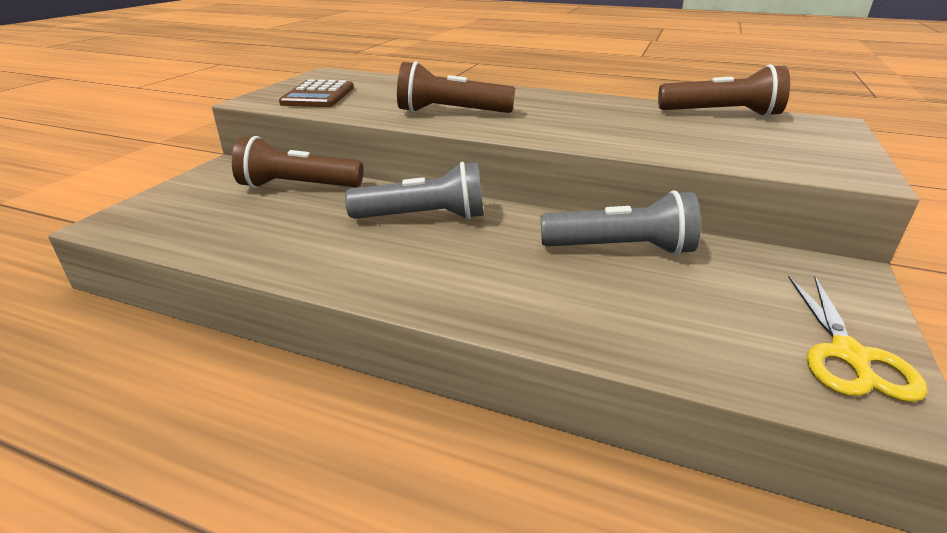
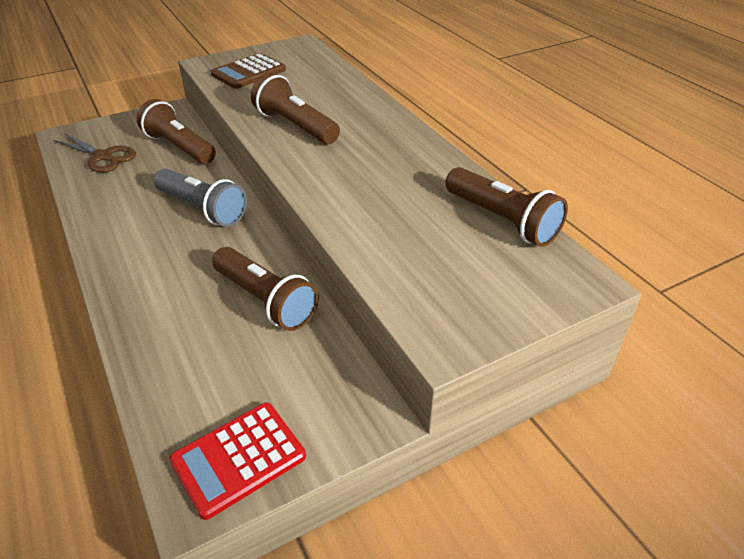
camera: 40 degrees right, 10 degrees up
(212, 221) = (103, 157): none -> brown scissors
(620, 248) = (266, 300): grey flashlight -> brown flashlight
(849, 356) = (238, 459): yellow scissors -> red calculator

